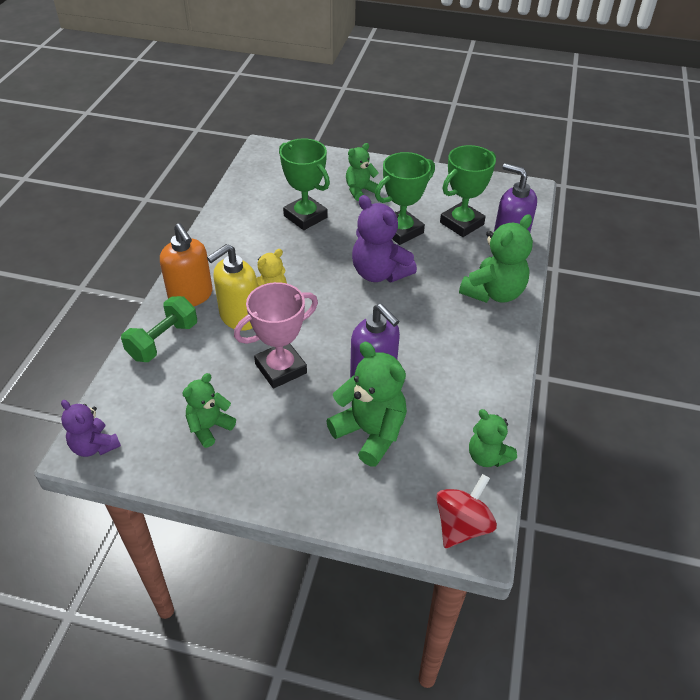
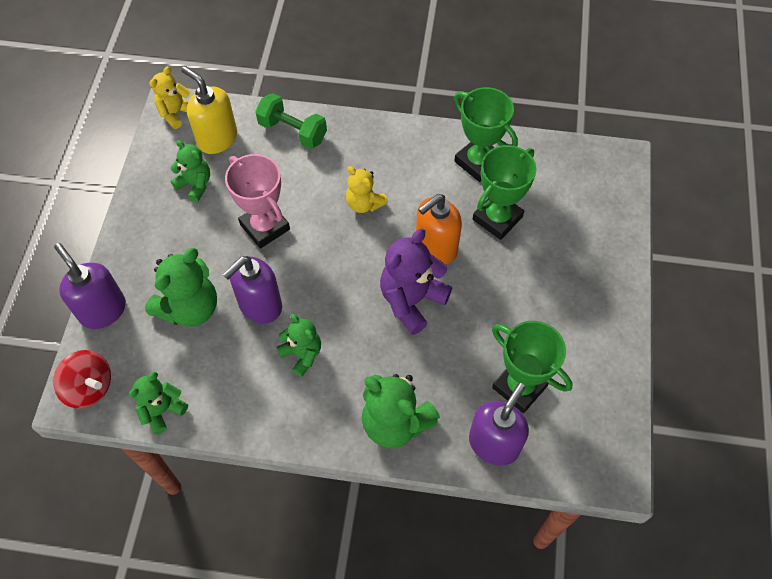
camera: 85 degrees right, 15 degrees up
(94, 446) = (176, 113): purple teddy bear -> yellow teddy bear
(191, 296) = (354, 140): orange soap dispenser -> orange soap dispenser (435, 248)
(239, 317) = (329, 183): yellow soap dispenser -> yellow soap dispenser (217, 139)
(360, 190) = (561, 269): green teddy bear -> green teddy bear (302, 354)
(364, 516) = (103, 310): none -> purple soap dispenser
(401, 231) = (491, 318): green trophy -> green trophy (478, 162)

